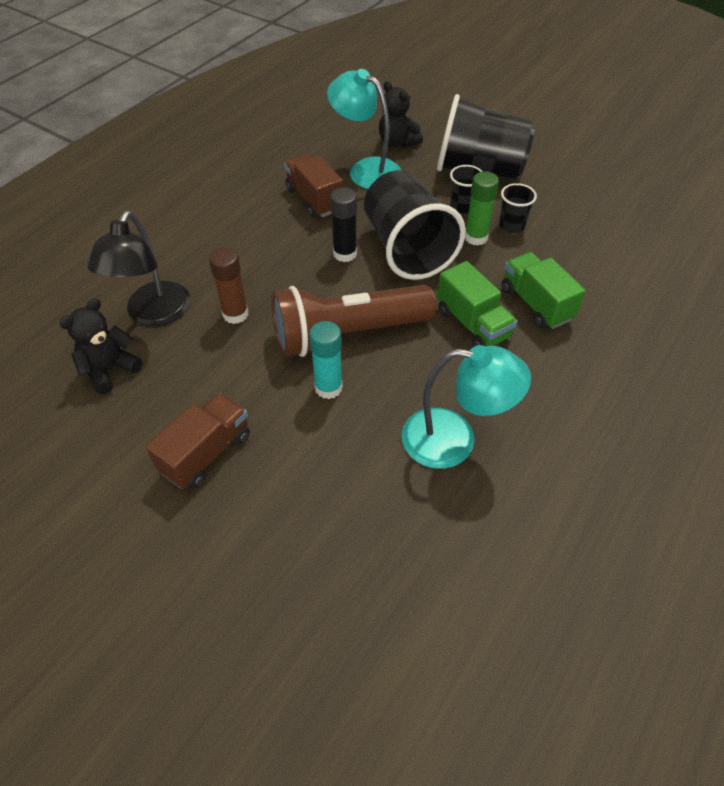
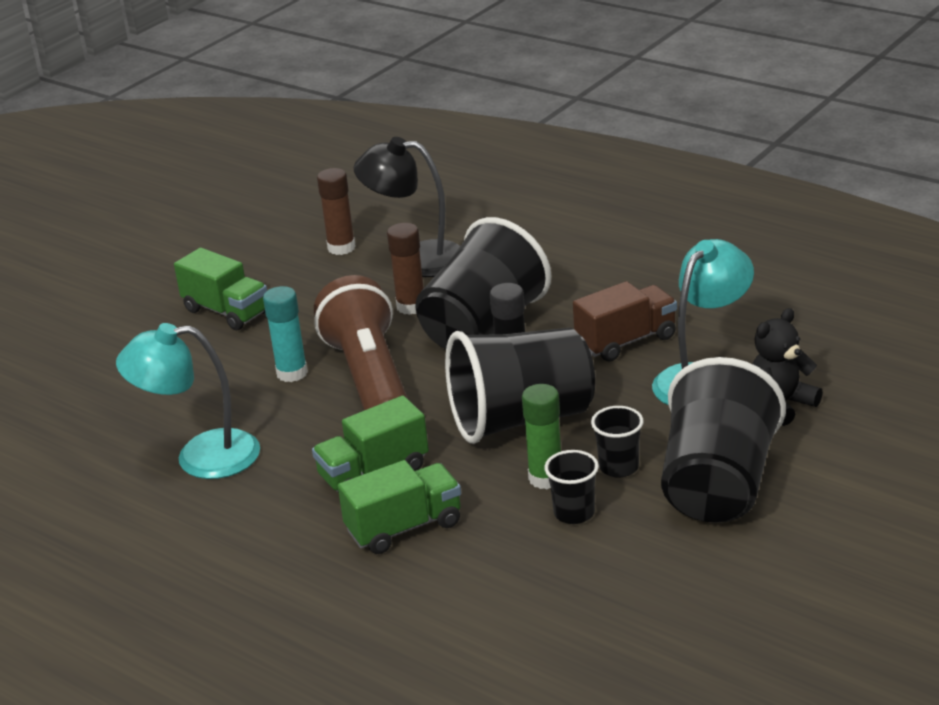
camera: 95 degrees right, 20 degrees down
(110, 370) = (341, 248): black teddy bear -> brown glue stick
(206, 453) = (226, 311): brown truck -> green truck
(279, 270) = (483, 327): none -> black cup
(454, 440) = (200, 457): turquoise lamp -> turquoise lamp turned 75 degrees clockwise

